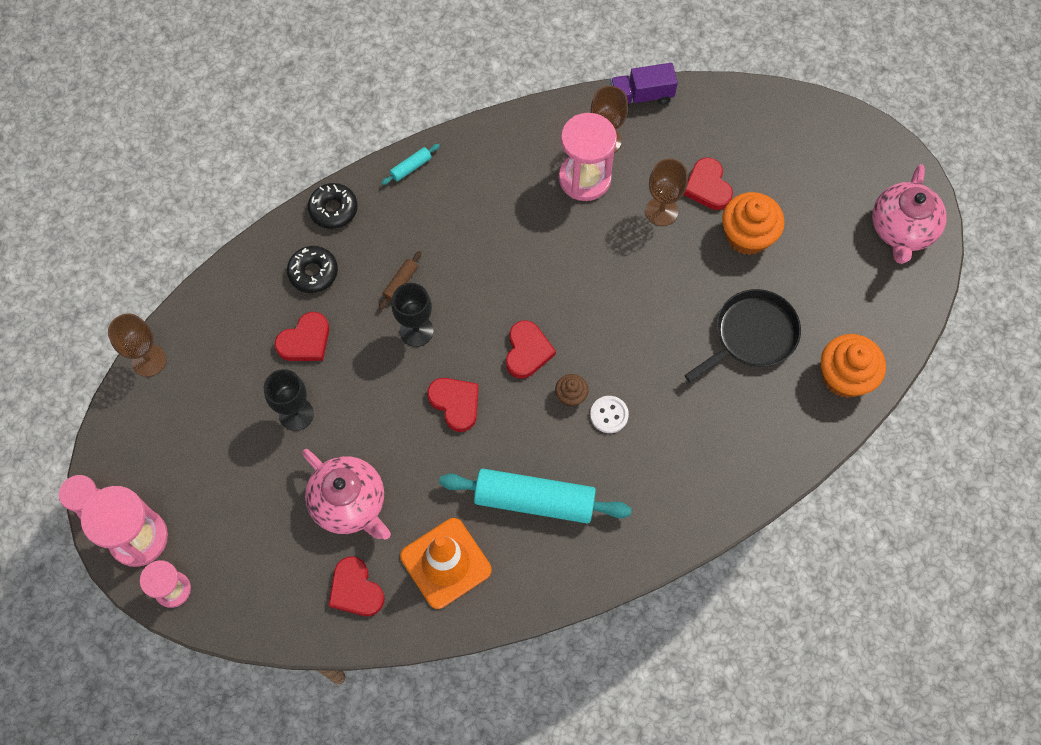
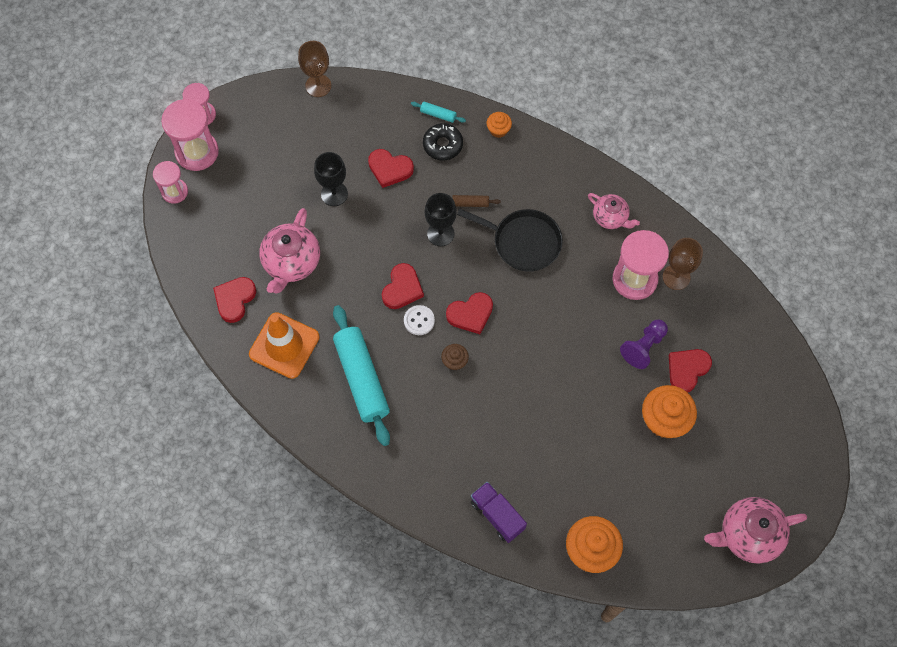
camera: 60 degrees right, 0 degrees up
(333, 209) = (498, 130): black donut -> orange cupcake
(411, 167) = (564, 160): turquoise rolling pin -> turquoise rolling pin (438, 114)
(503, 162) = (610, 217): none -> pink teapot
(609, 415) = (455, 395): white button -> white button (419, 320)
(641, 96) = (733, 282): purple truck -> purple truck (497, 515)
(661, 211) = (643, 347): brown goblet -> purple pawn
(752, 335) = (582, 464): black pan -> black pan (523, 242)

